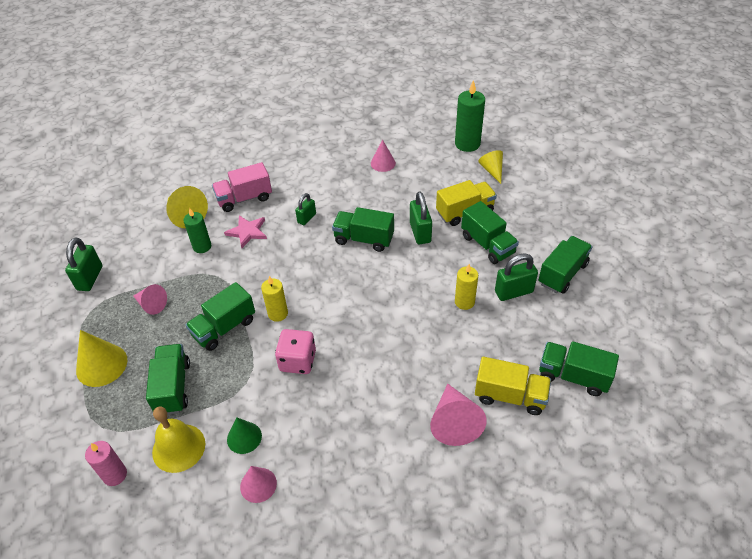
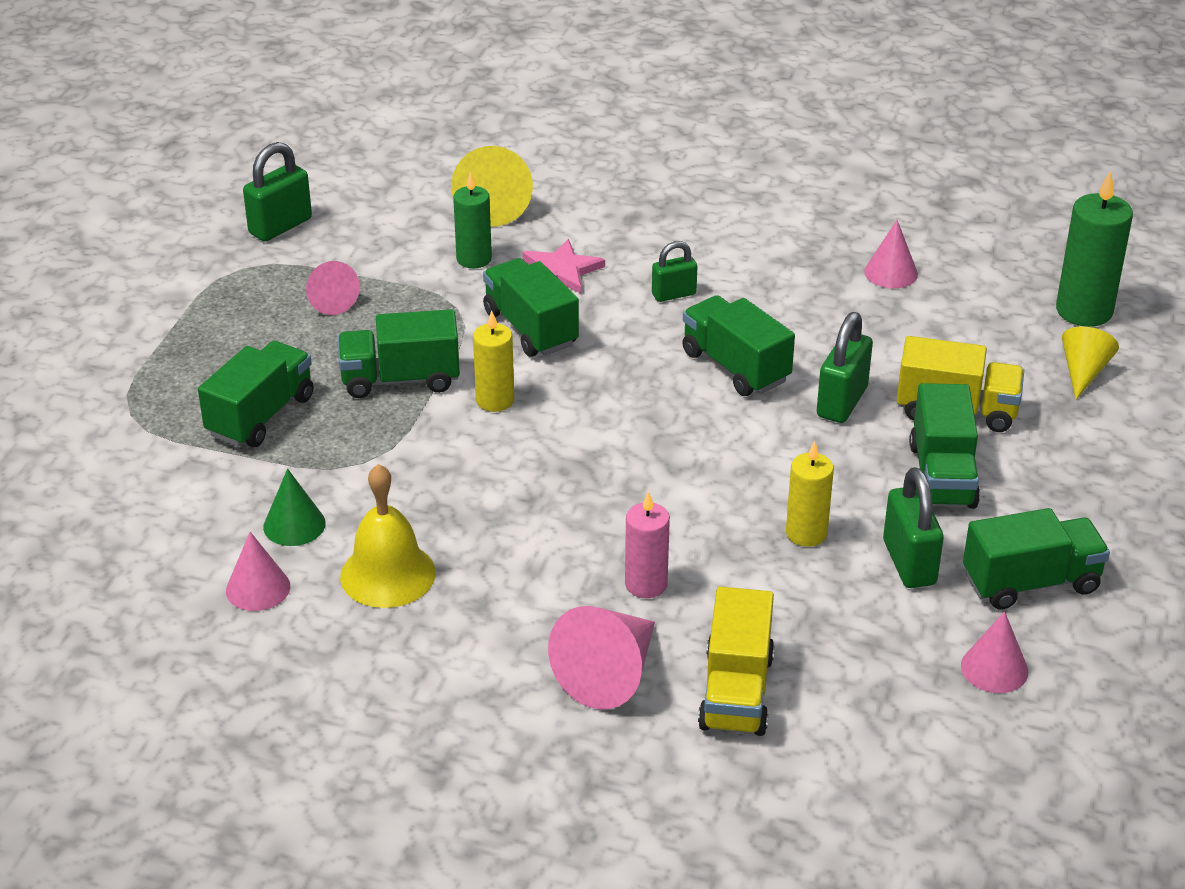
camera: 35 degrees right, 10 degrees down
(101, 365) = (196, 341): yellow cone -> none
(115, 475) = (96, 475): pink candle -> pink candle (646, 584)
(178, 447) = (200, 489): yellow bell -> yellow bell (388, 574)
(244, 198) = (604, 222): pink truck -> none
(298, 361) = (461, 474): pink dice -> none
(510, 396) = (736, 692): yellow truck -> yellow truck turned 45 degrees clockwise
(513, 292) = (909, 563): green padlock -> green padlock turned 60 degrees clockwise
(573, 376) = (874, 726): green truck -> green truck (530, 328)
(587, 320) = (994, 668): none -> pink cone

